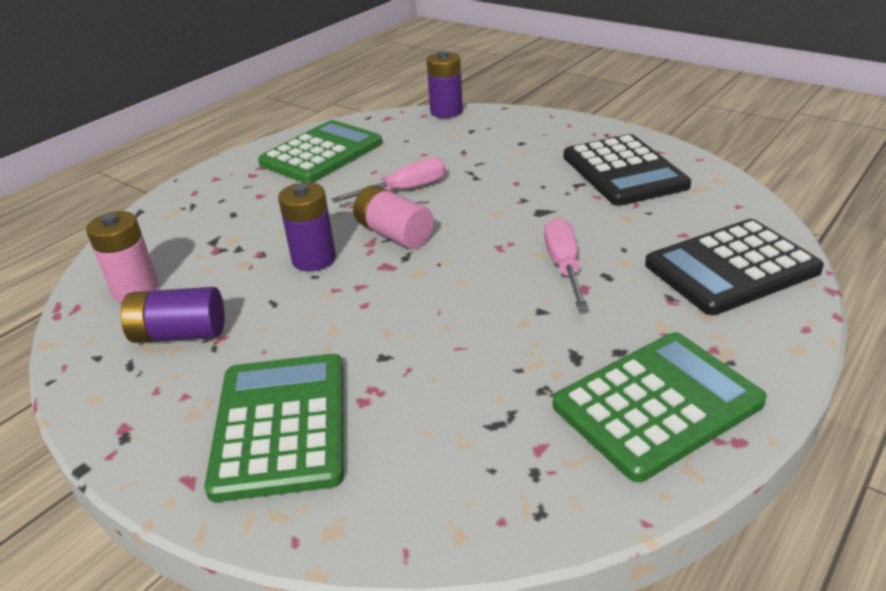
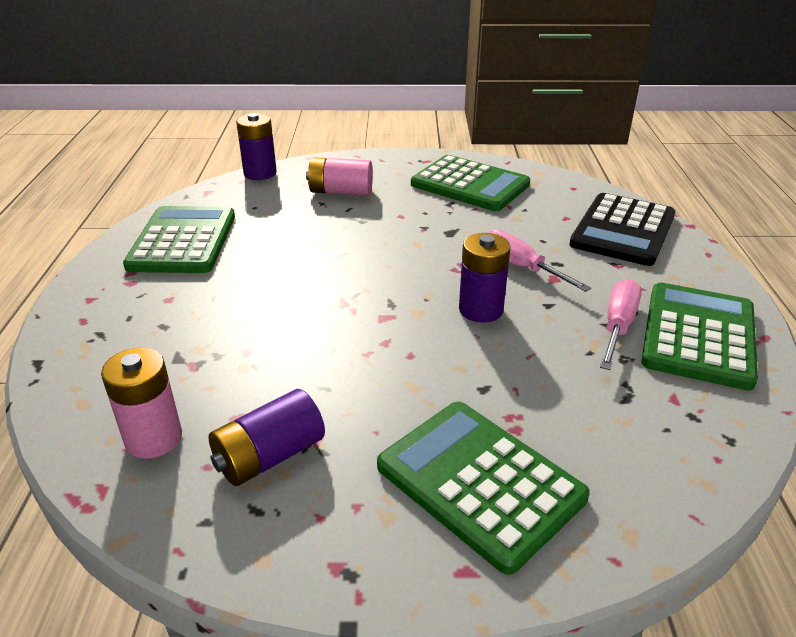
camera: 40 degrees left, 0 degrees up
(314, 259) = (311, 336): purple battery -> purple battery (481, 310)
(394, 234) = (356, 288): pink battery -> pink battery (341, 192)
(405, 190) = (313, 249): pink screwdriver -> pink screwdriver (618, 326)
(624, 171) = (470, 185): black calculator -> green calculator

